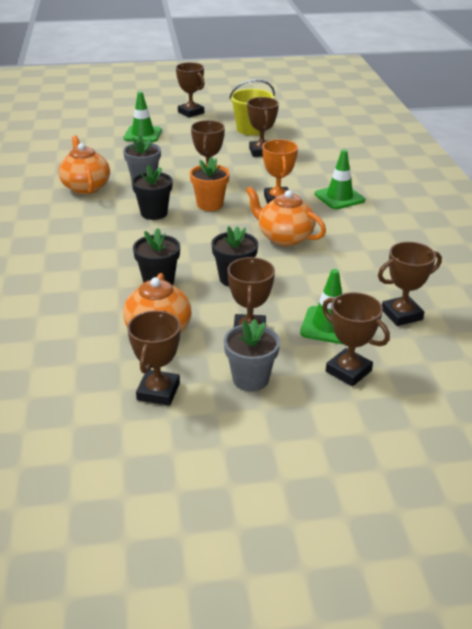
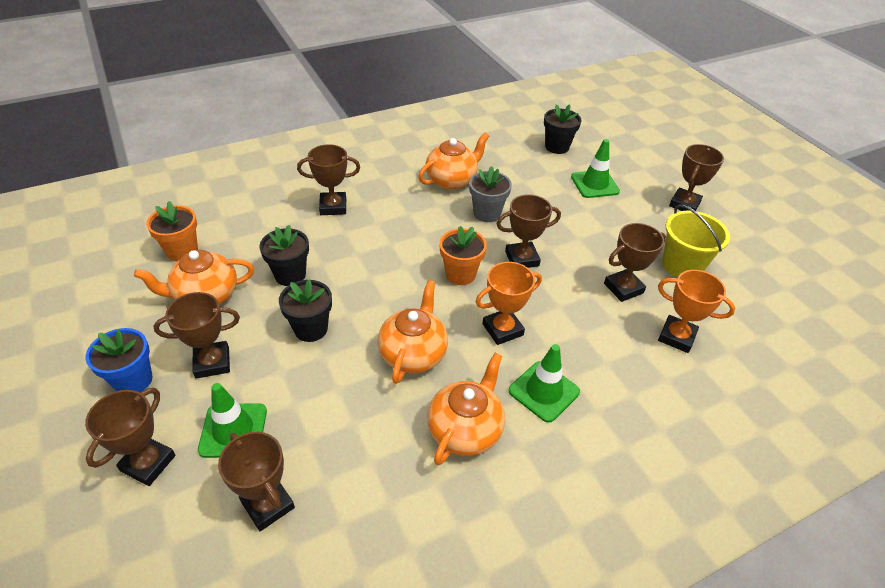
camera: 70 degrees right, 10 degrees up
(76, 344) = (182, 251): none -> orange flower pot
(154, 213) = (421, 238): black flower pot -> black flower pot (557, 147)
(158, 391) = (115, 319): brown trophy -> brown trophy (333, 207)
(250, 379) = (133, 380): grey flower pot -> blue flower pot
(313, 147) = (676, 337): none -> orange trophy
(361, 230) = (465, 430): none -> orange teapot

